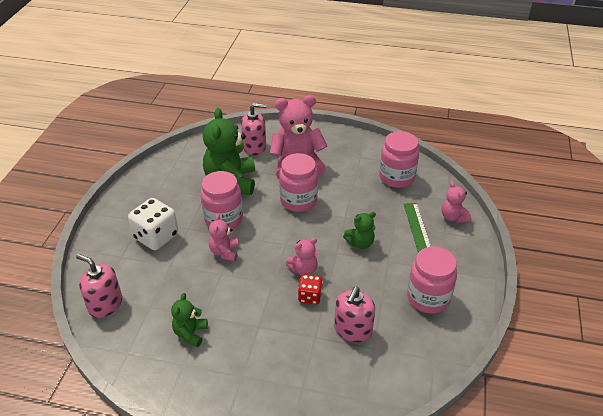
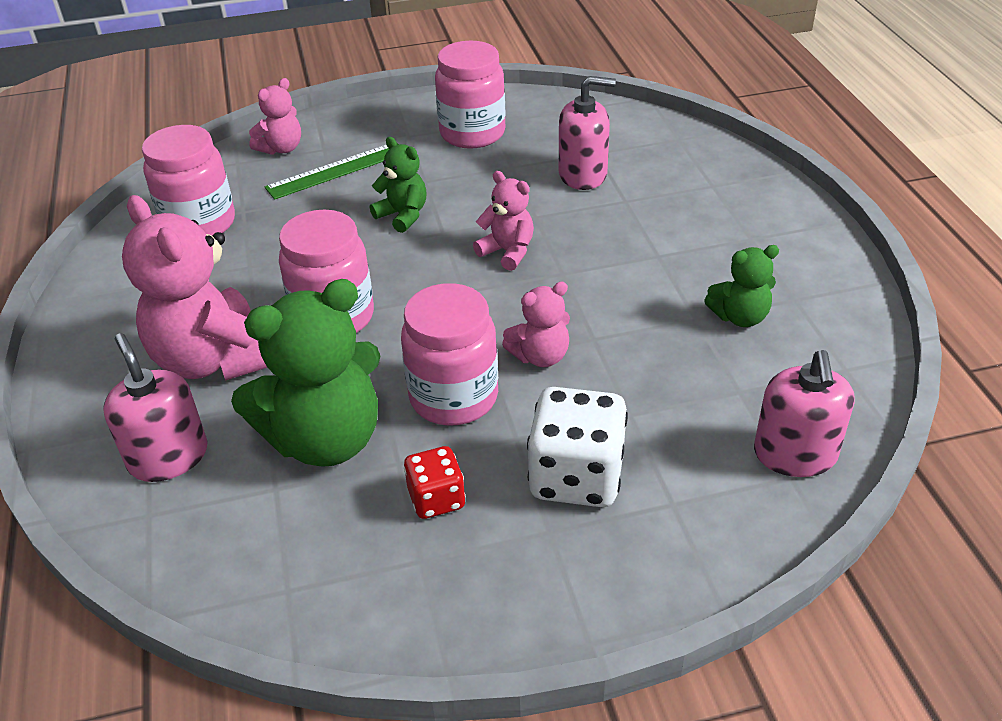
camera: 115 degrees left, 0 degrees up
(310, 296) = (557, 228): red dice -> red dice (436, 499)

